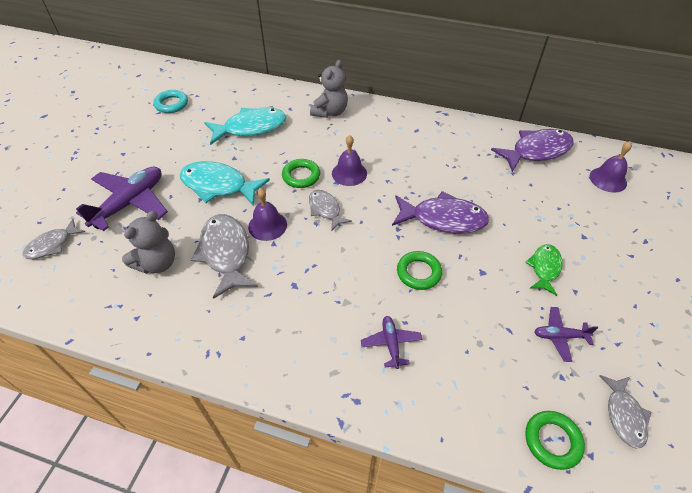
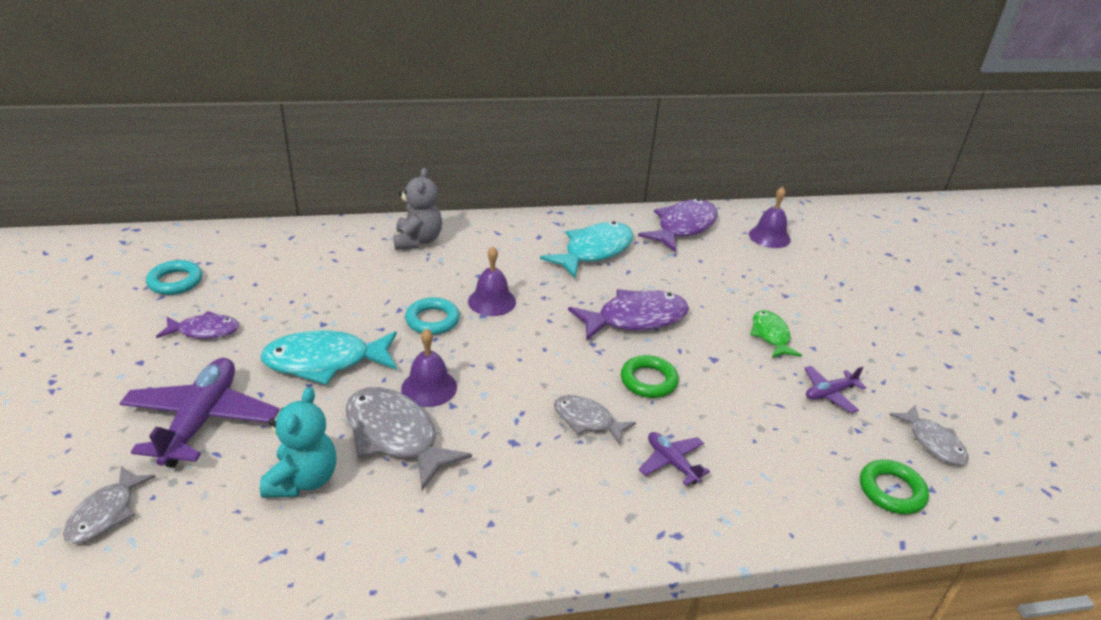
camera: 30 degrees left, 15 degrees down
(157, 263) = (303, 480): grey teddy bear -> turquoise teddy bear
(167, 143) = (204, 331): none -> purple fish
(251, 128) = (321, 283): turquoise fish -> turquoise fish (594, 251)
(301, 176) = (432, 320): green ring -> turquoise ring
(325, 210) = (491, 348): grey fish -> grey fish (587, 420)

